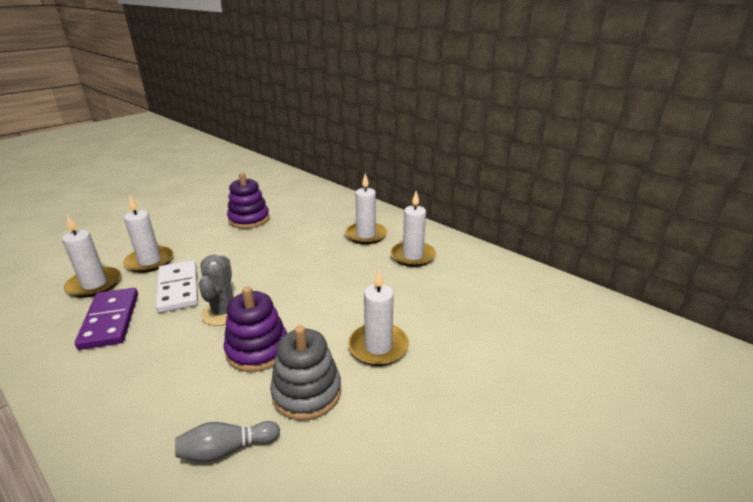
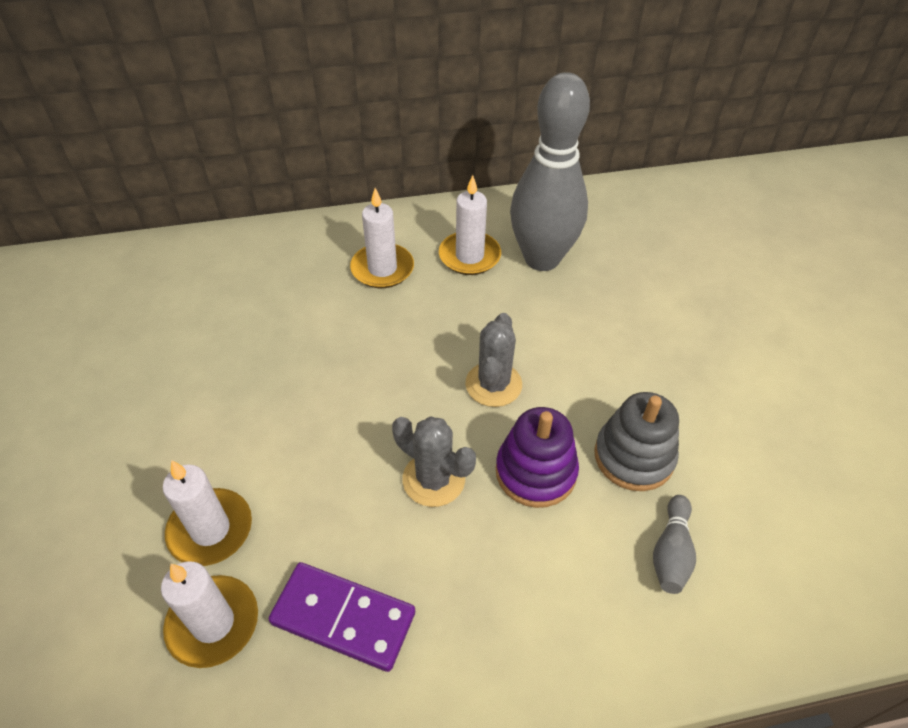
camera: 55 degrees left, 20 degrees up
(178, 288) = (329, 513): white domino -> none
(249, 219) = (202, 364): purple stacking toy -> none
(316, 305) = (493, 384): none -> grey cactus
(378, 346) = (605, 369): white candle -> none
(447, 281) = (542, 259): none -> grey bowling pin

